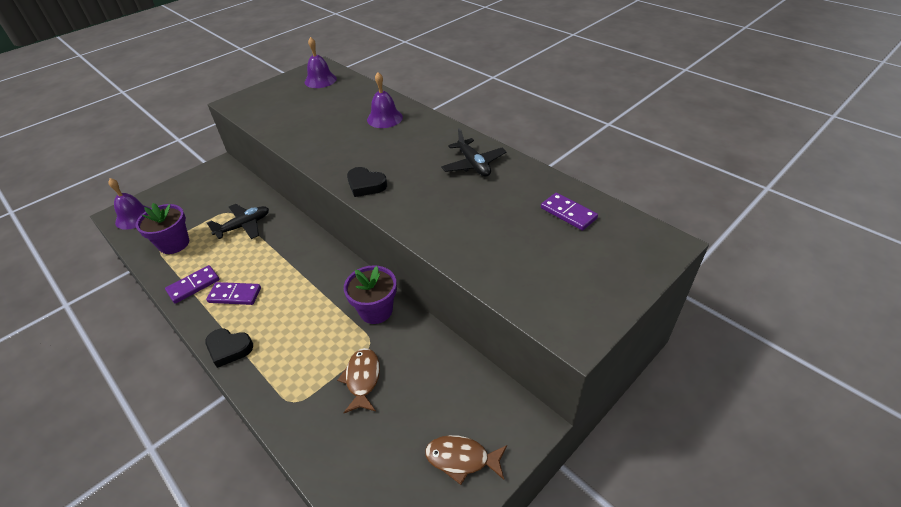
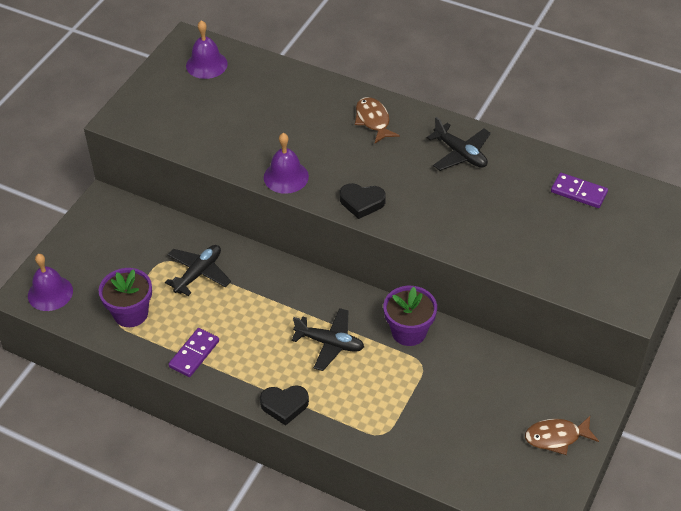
camera: 20 degrees left, 5 degrees up
(235, 295) = (249, 352): purple domino -> none
(303, 304) = (329, 343): none -> black plane
(362, 379) = (434, 398): brown fish -> brown fish (373, 120)
(384, 118) = (326, 110): purple bell -> purple bell (286, 177)

